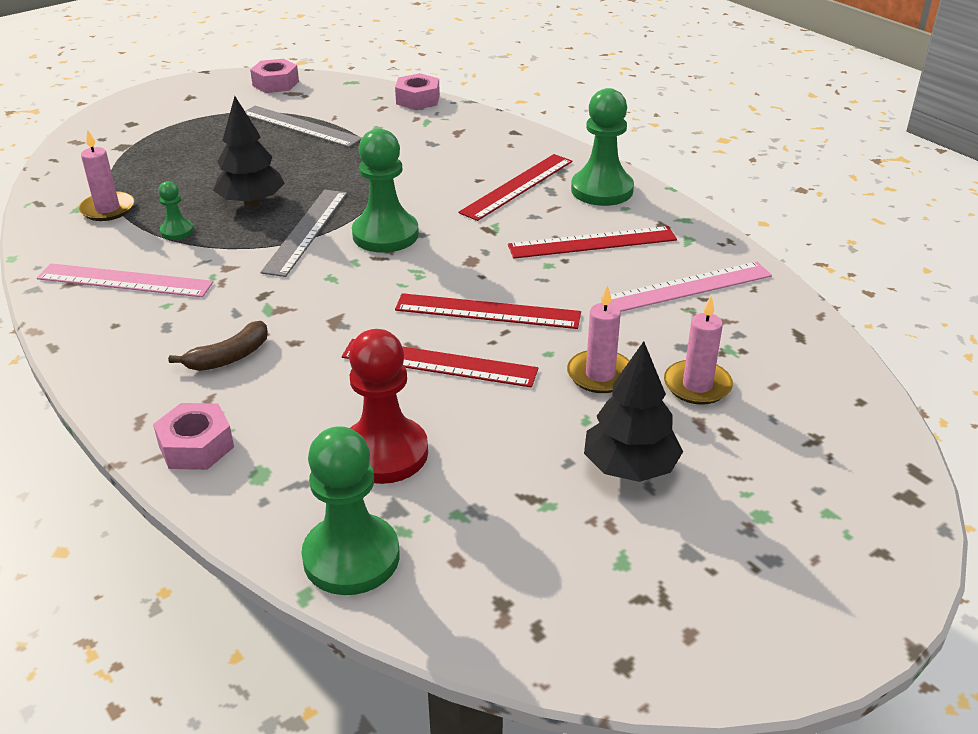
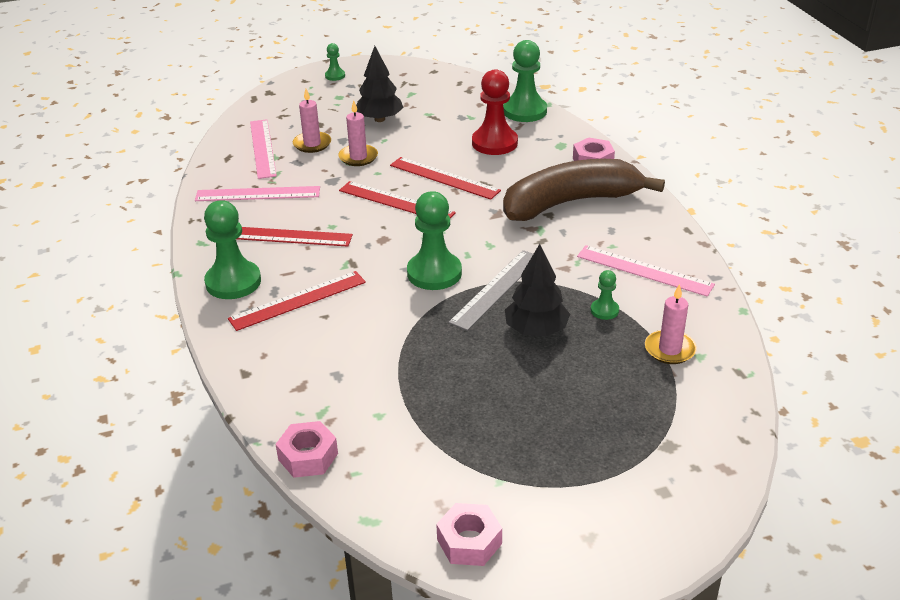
camera: 160 degrees left, 0 degrees up
(229, 357) = (570, 203): brown banana -> brown banana, size x2.48
(300, 126) = (462, 435): grey ruler -> none
(766, 361) = (263, 148): none -> pink ruler
(834, 585) = (335, 76): none -> green pawn

